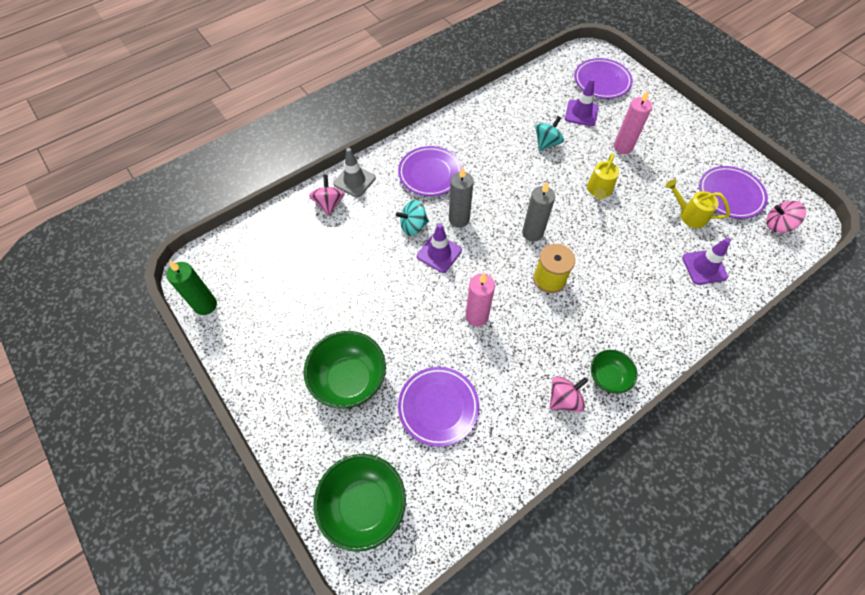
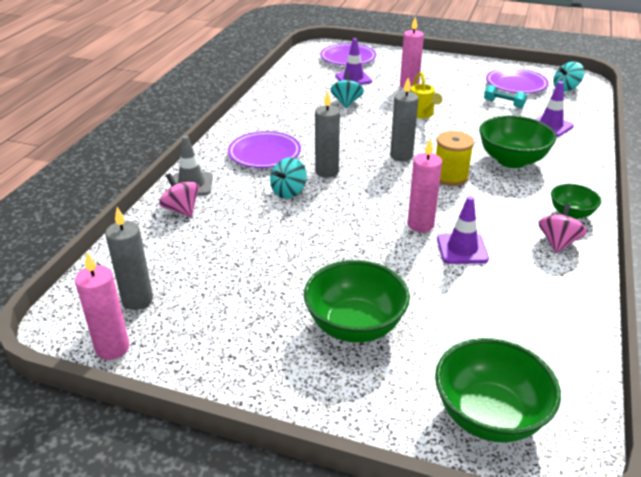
camera: 35 degrees left, 25 degrees down
(205, 305) = (112, 348): green candle -> pink candle
(245, 273) = (137, 300): none -> grey candle
(438, 407) = (464, 301): purple plate -> none
(439, 253) = (335, 199): purple traffic cone -> purple traffic cone (462, 249)
(621, 290) = (512, 160): none -> green bowl
(689, 215) = (503, 104): yellow watering can -> turquoise dumbbell
(777, 225) = (566, 88): pink spinning top -> turquoise spinning top

